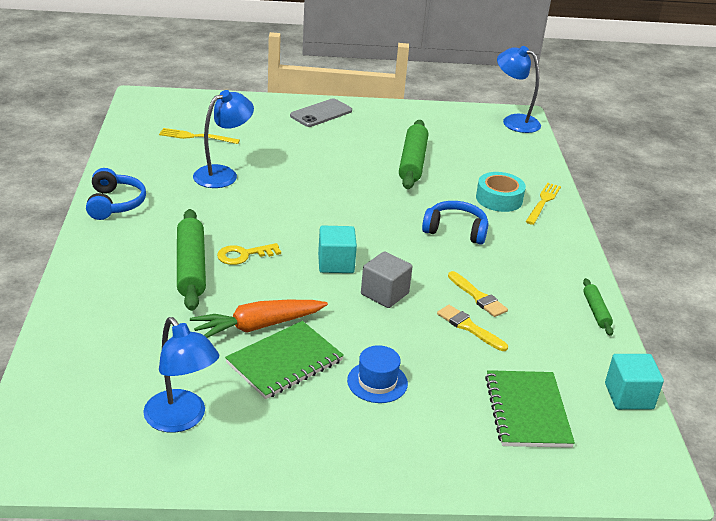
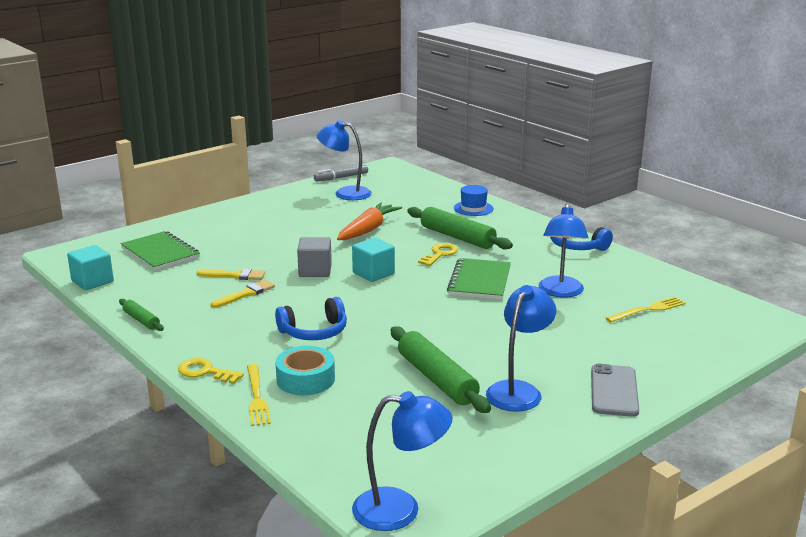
camera: 145 degrees right, 10 degrees down
(128, 470) = (341, 177): none -> grey marker
(284, 362) = (329, 224): green notebook -> green notebook (480, 281)
(374, 136) = (518, 390): none -> blue lamp
(377, 382) = (265, 234): blue hat -> blue hat (473, 208)
(478, 297) = (245, 294): yellow brush -> yellow brush turned 120 degrees clockwise
(567, 235) = (205, 372): none -> yellow key

